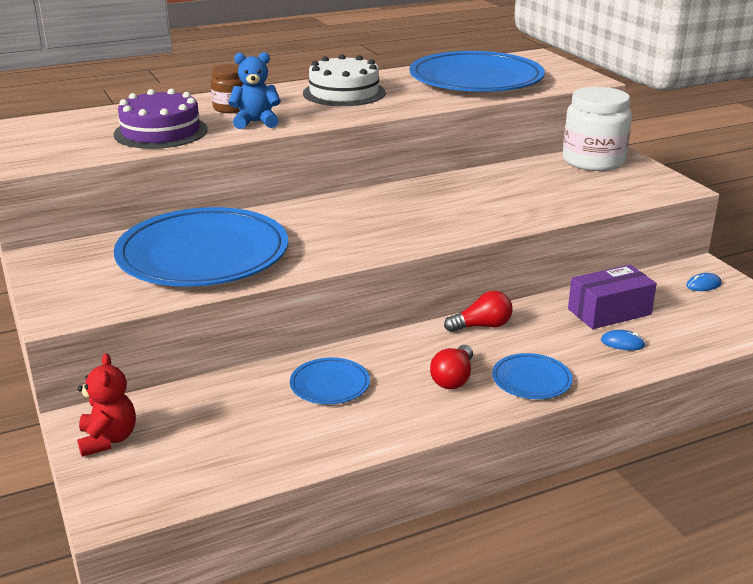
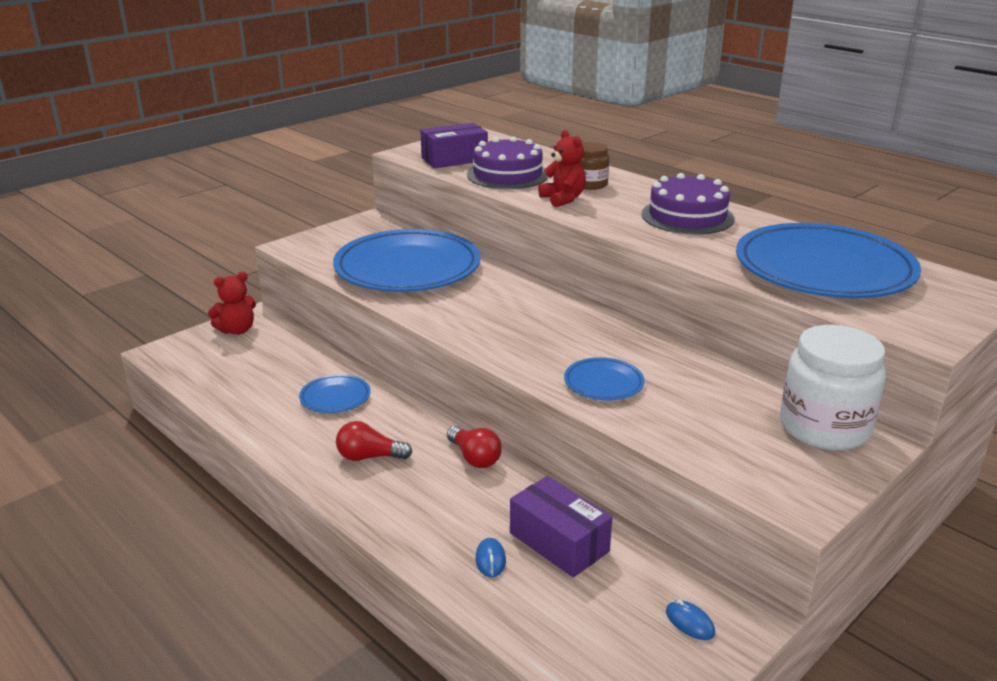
camera: 70 degrees right, 0 degrees up
(78, 146) = (454, 159): none -> purple box
(256, 122) = (563, 199): blue teddy bear -> red teddy bear
(344, 93) = (687, 216): white cake -> purple cake
(531, 380) = (385, 503): blue plate -> blue plate (603, 383)

